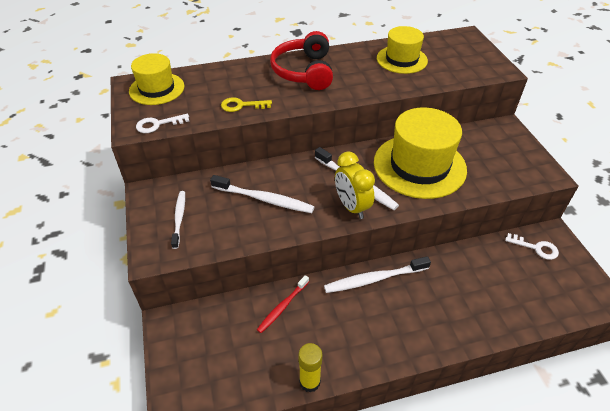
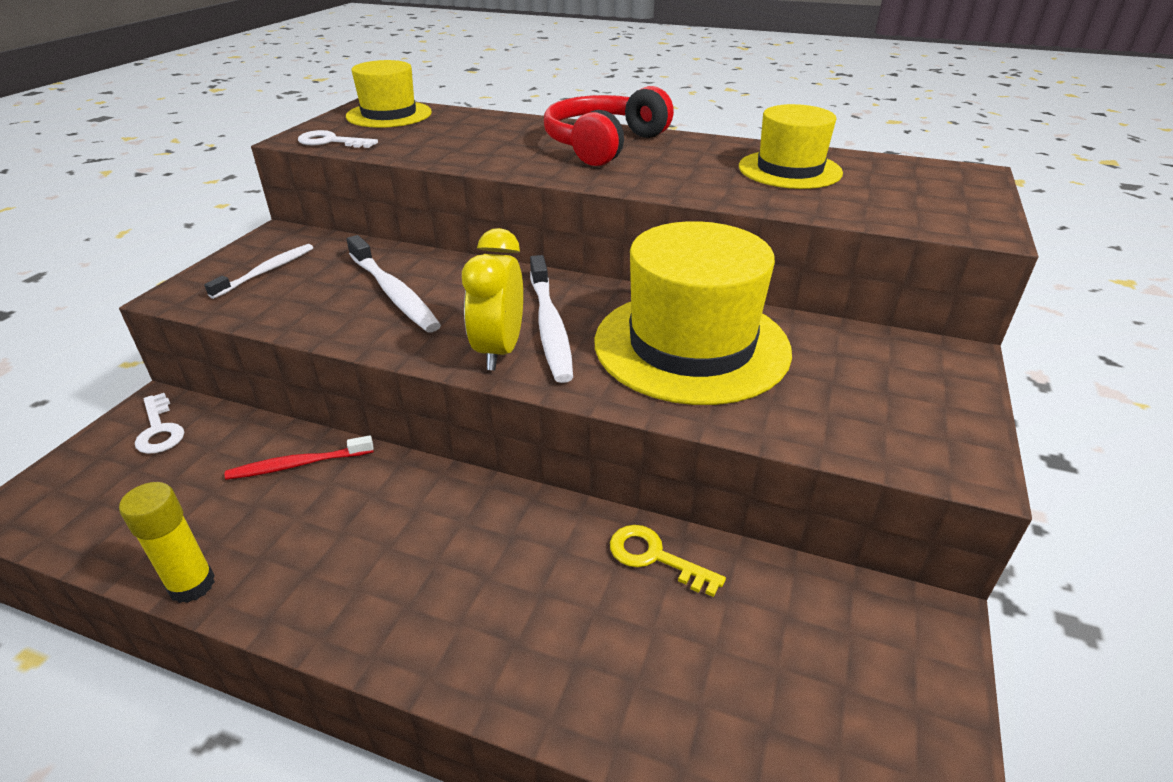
camera: 35 degrees right, 10 degrees down
(241, 105) = (458, 153): yellow key -> yellow key (655, 557)
(374, 279) = (473, 502): white toothbrush -> none
(536, 248) = (856, 623): white key -> white key (159, 430)

